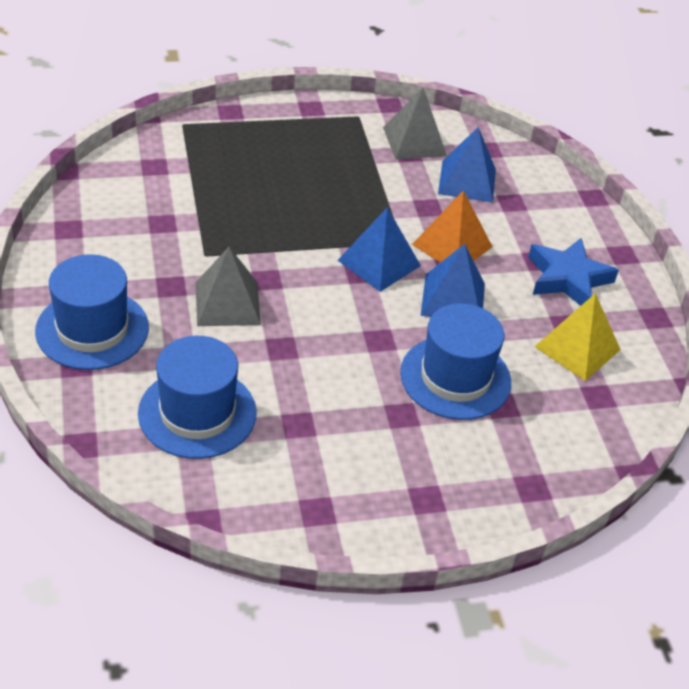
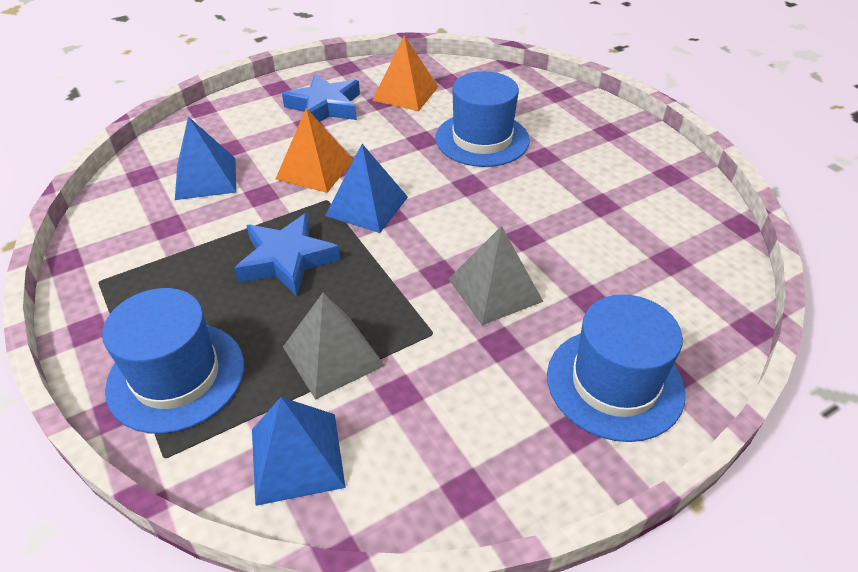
camera: 105 degrees left, 0 degrees up
(197, 413) = (646, 264): blue hat -> blue hat (176, 376)
(331, 203) = (287, 260): none -> blue star
(414, 141) = (142, 226): grey pyramid -> grey pyramid (333, 356)
(453, 299) = (389, 156): blue pyramid -> blue pyramid (296, 457)
(577, 348) = (405, 93): yellow pyramid -> orange pyramid

